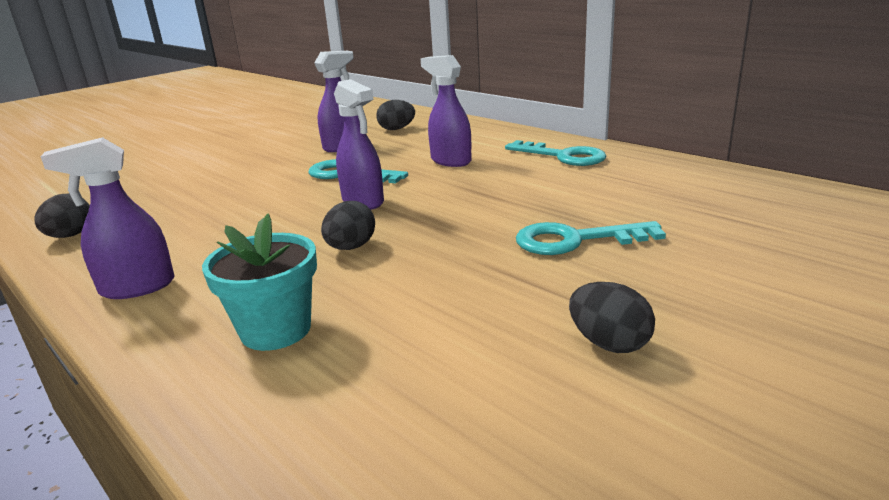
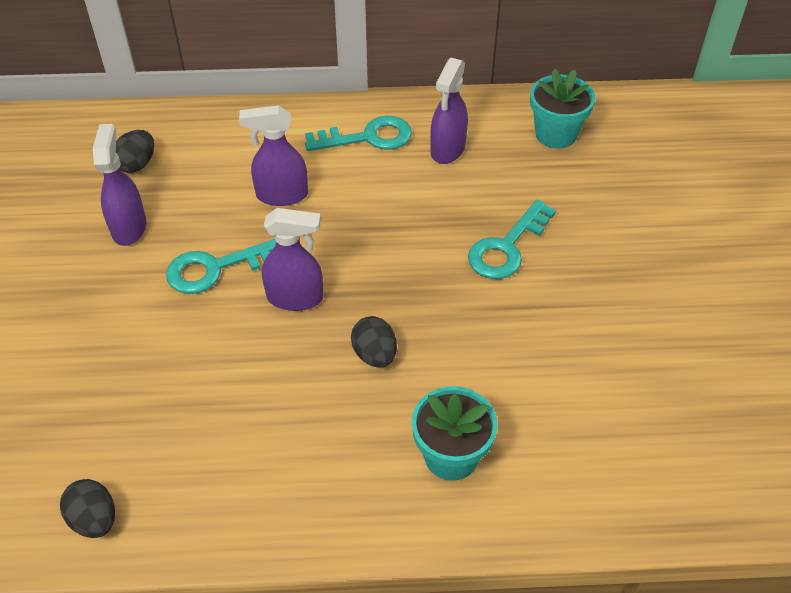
camera: 50 degrees left, 25 degrees up
(137, 287) = (287, 507): purple spray bottle -> purple spray bottle (447, 150)
(609, 343) = (624, 328): black egg -> none
(752, 199) = (556, 134): none -> turquoise flower pot

